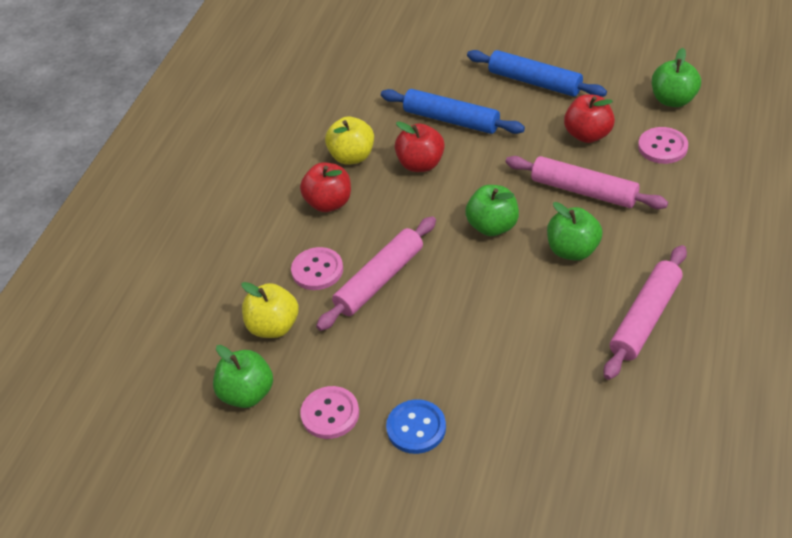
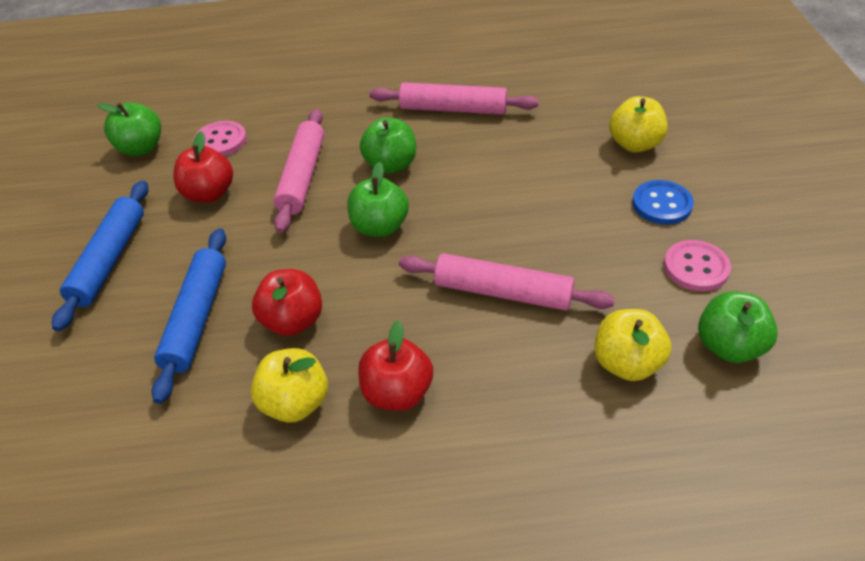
camera: 115 degrees left, 0 degrees up
(317, 270) = (519, 356): pink button -> none
(514, 449) = (634, 144): none -> yellow apple

